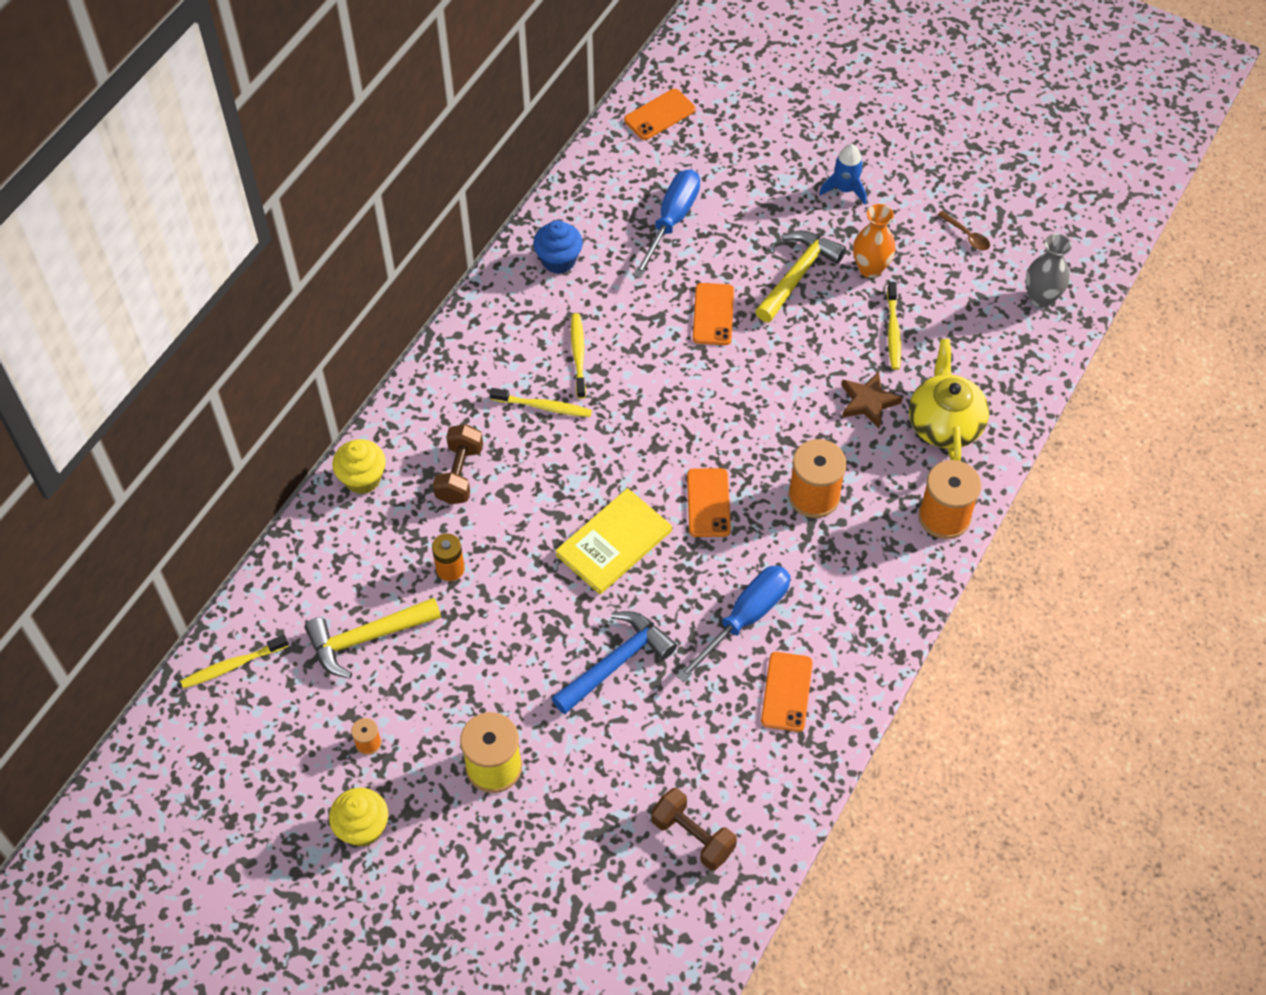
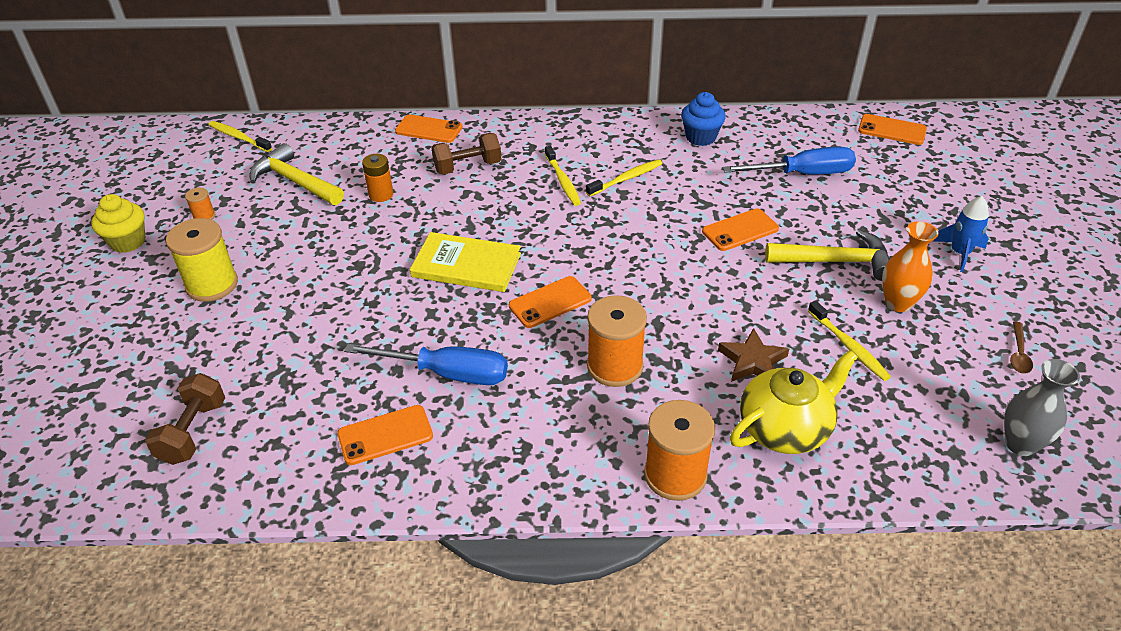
camera: 60 degrees right, 15 degrees down
(362, 479) = (428, 129): yellow cupcake -> orange phone
(616, 662) = (350, 312): blue hammer -> none
(893, 331) = (849, 346): yellow toothbrush -> yellow toothbrush turned 90 degrees counterclockwise

